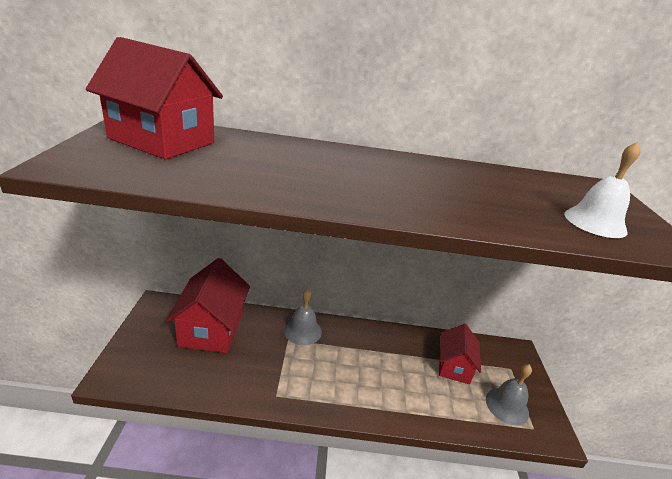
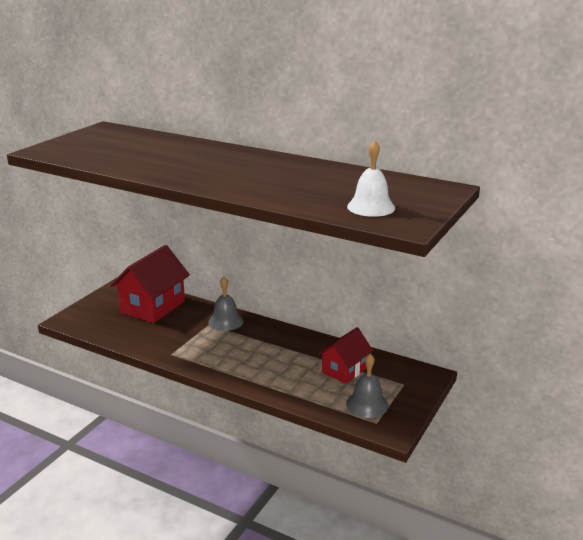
camera: 30 degrees right, 5 degrees down
(162, 140) = (111, 140): red house -> none

